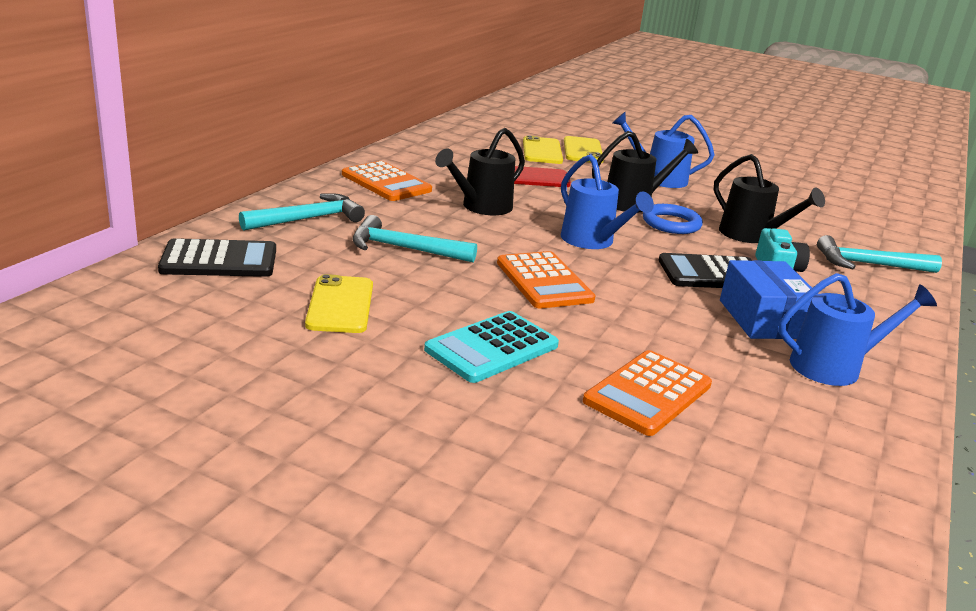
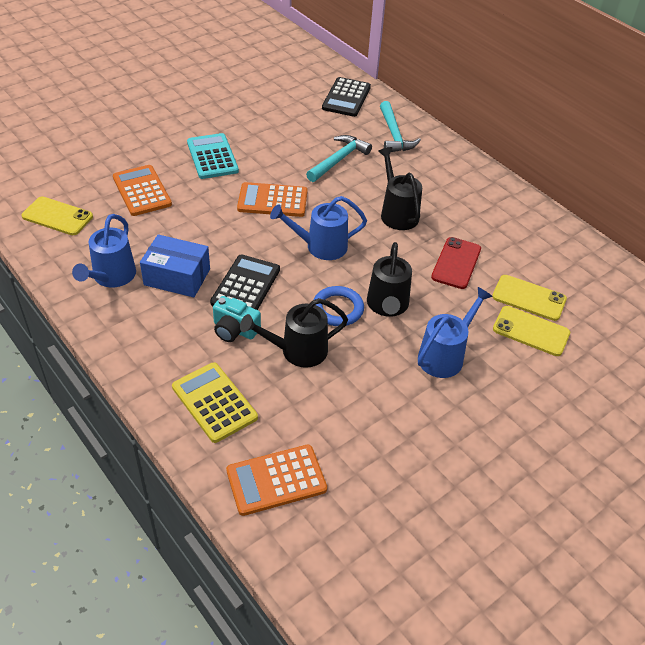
camera: 115 degrees right, 20 degrees up
(340, 305) = (280, 123): yellow phone -> yellow phone (57, 216)
(386, 182) = (454, 181): orange calculator -> orange calculator (276, 480)
(868, 264) = (214, 402): turquoise hammer -> yellow calculator

